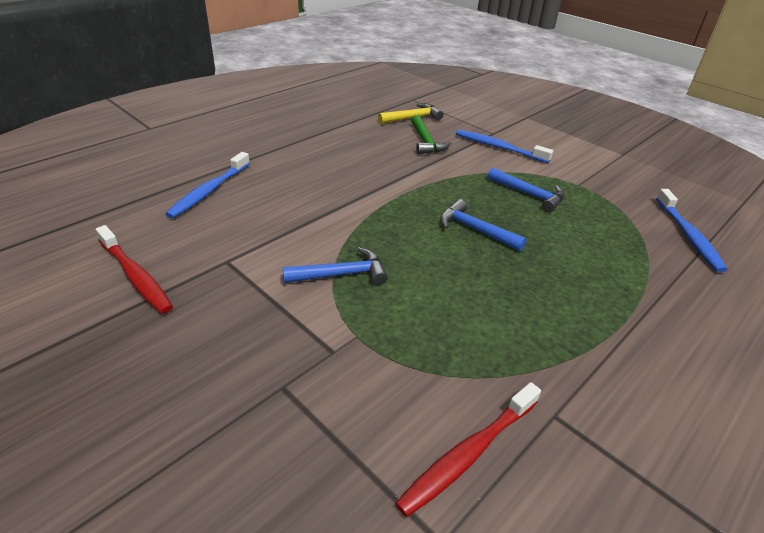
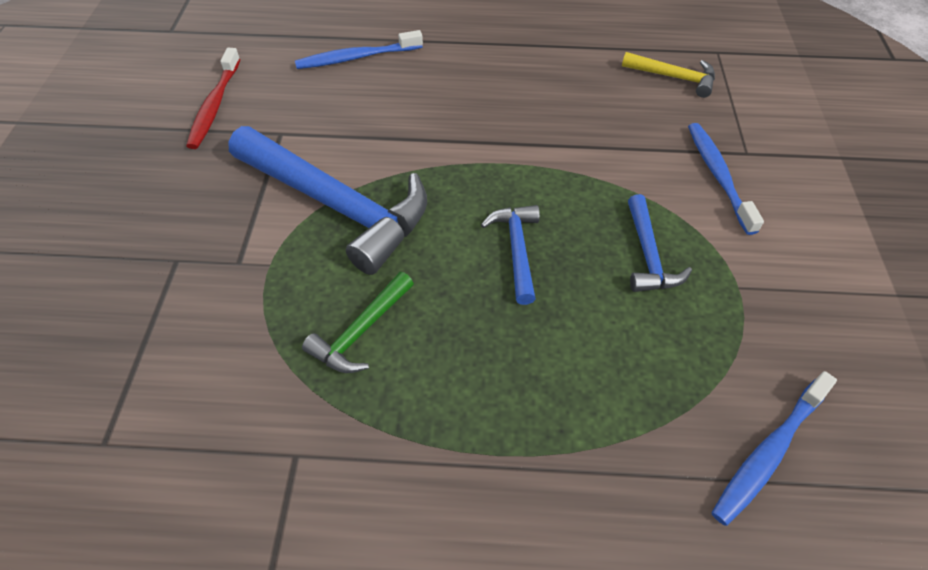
camera: 50 degrees right, 15 degrees up
(341, 274) = (336, 205): blue hammer -> blue hammer, size x2.04
(426, 141) = (637, 117): green hammer -> green hammer (361, 331)
(469, 454) = (199, 415): red toothbrush -> none

